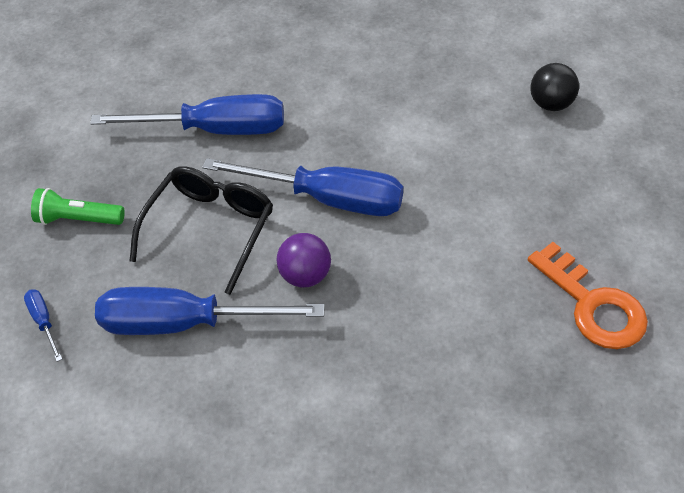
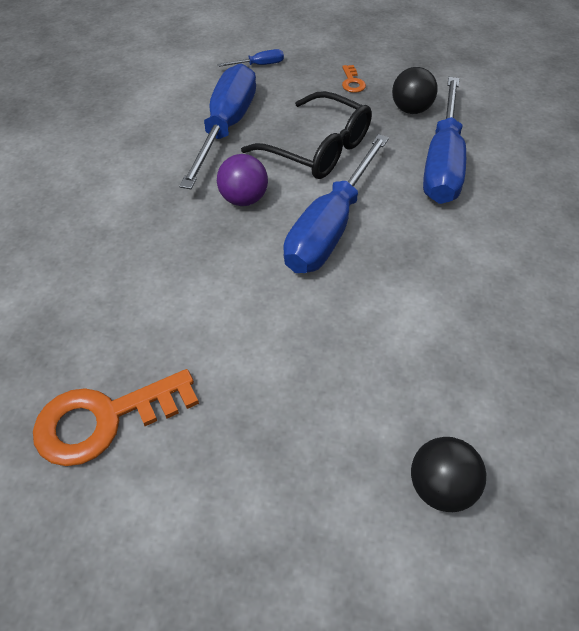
camera: 100 degrees right, 0 degrees up
(78, 219) = (352, 82): green flashlight -> orange key
(128, 162) = (411, 110): none -> black ball

